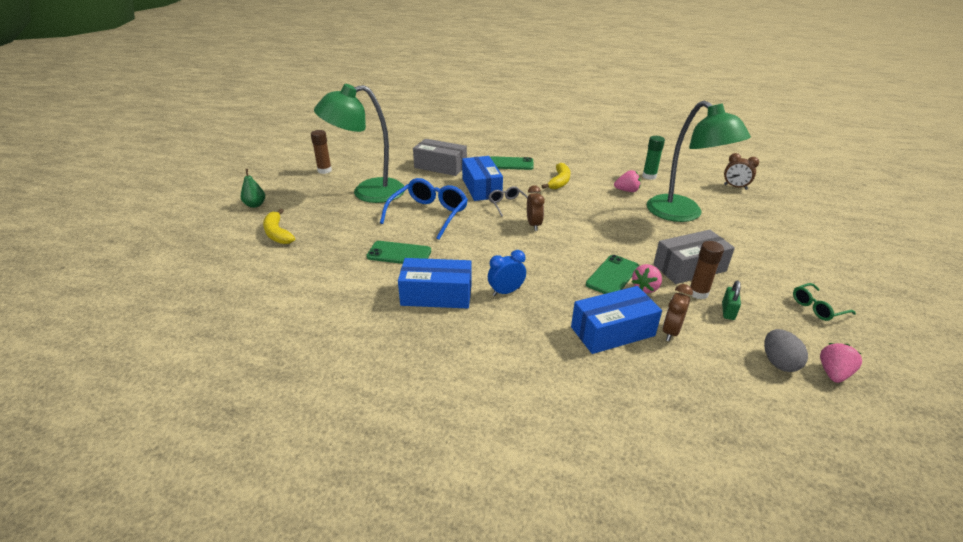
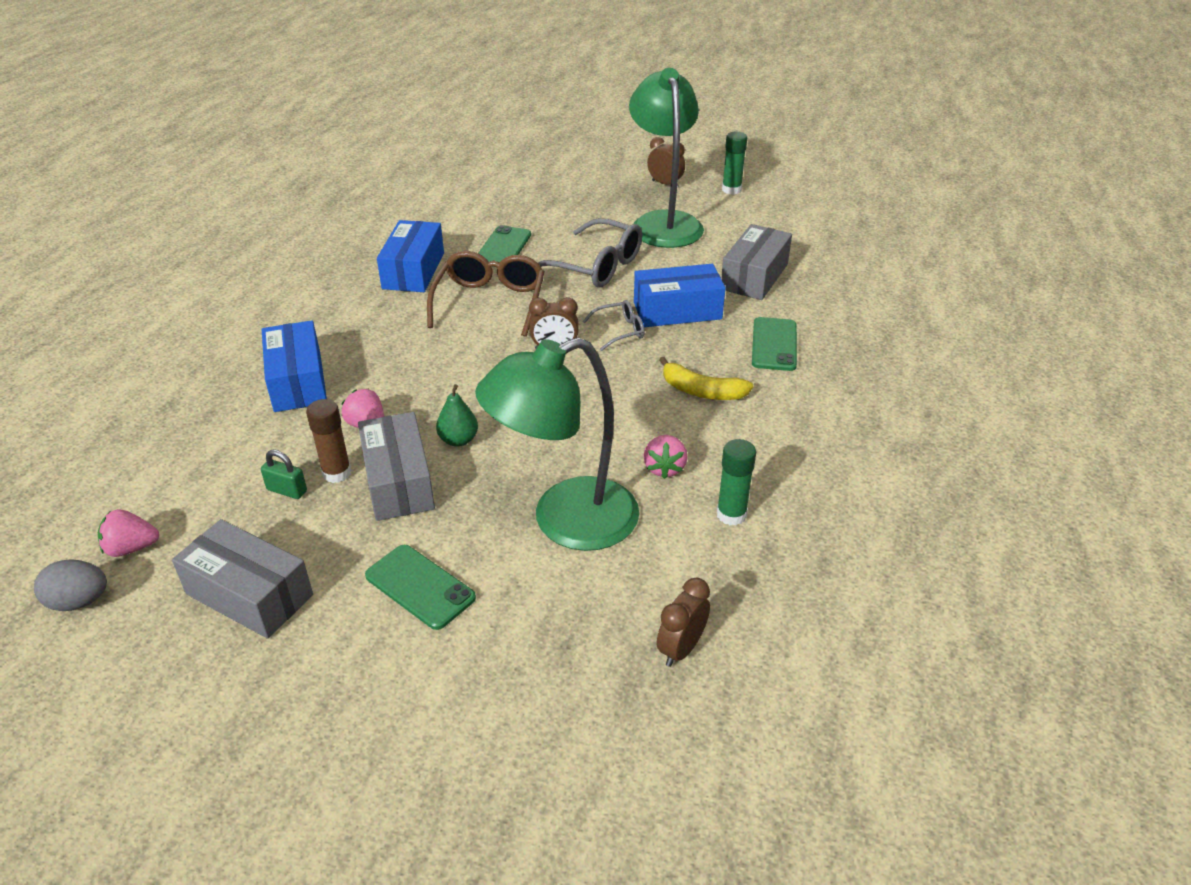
camera: 95 degrees right, 5 degrees up
(255, 205) = (633, 158): green pear -> green pear (458, 440)
(277, 233) = (564, 177): yellow banana -> none
(324, 170) = (731, 190): brown glue stick -> green glue stick
(429, 214) = (597, 266): blue glasses -> grey glasses
(481, 253) = (490, 302): none -> brown glasses
(506, 292) = (402, 315): blue clock -> none
(612, 276) = (405, 401): green phone -> green phone (420, 587)
(671, 332) = (274, 427): brown clock -> brown clock (665, 184)
(778, 362) = (176, 504): grey egg -> grey egg (79, 601)
(817, 308) = (249, 594): green glasses -> grey box
(833, 373) = (131, 548): pink strawberry -> pink strawberry turned 135 degrees clockwise

